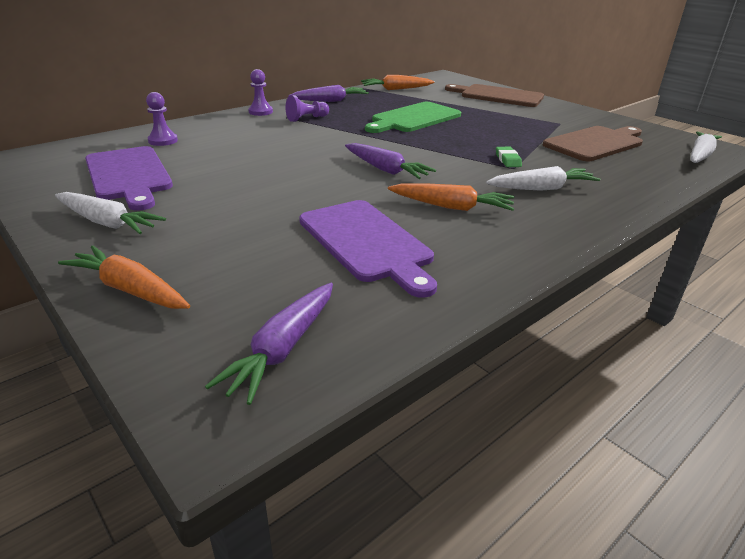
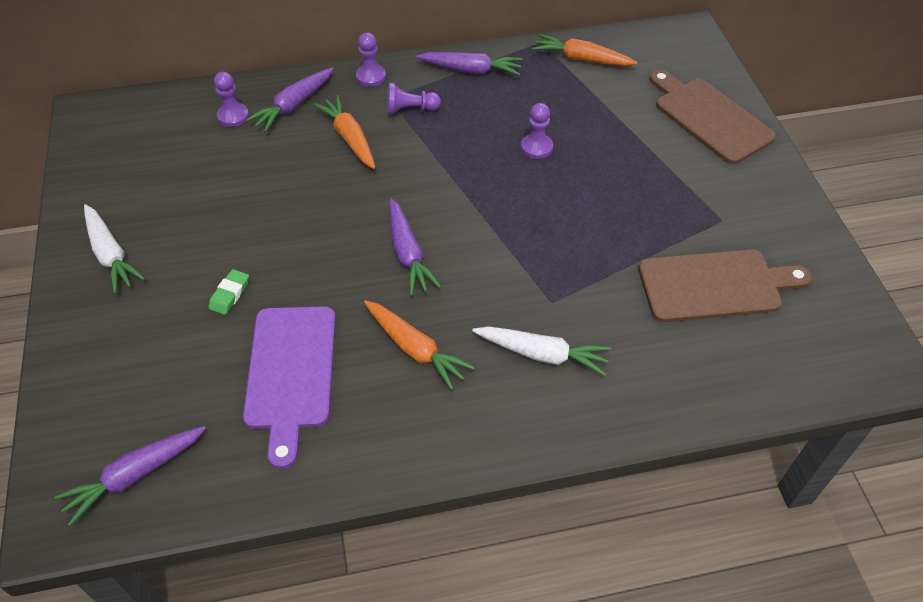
camera: 30 degrees right, 20 degrees up
(129, 175) = (167, 177): purple cutting board -> none
(130, 289) = (79, 357): orange carrot -> orange carrot (349, 138)
(212, 129) = (293, 105): none -> purple carrot
(414, 118) = (536, 147): green cutting board -> purple pawn
(508, 160) = (561, 283): green eraser -> green eraser (230, 294)
(700, 155) = (831, 364): white carrot -> none

